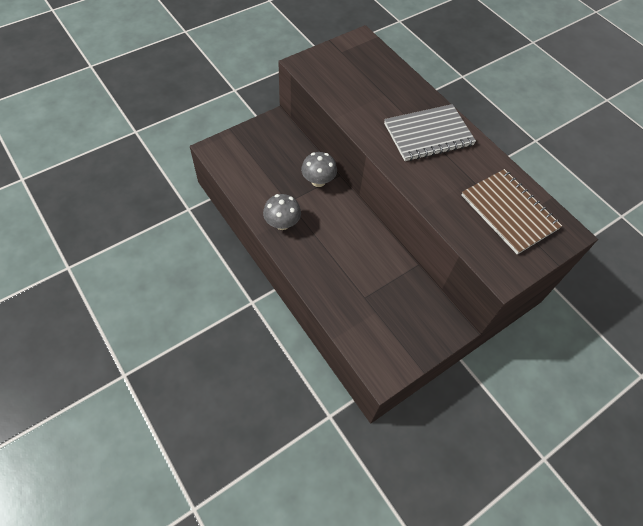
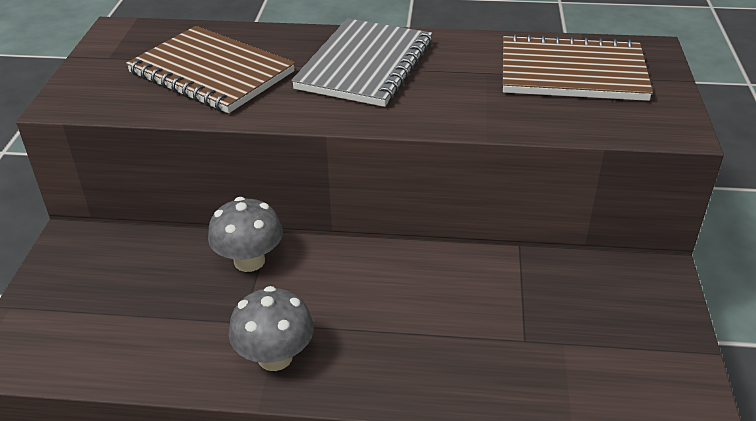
camera: 45 degrees left, 20 degrees down
(366, 90) = (211, 73): none -> brown notebook

